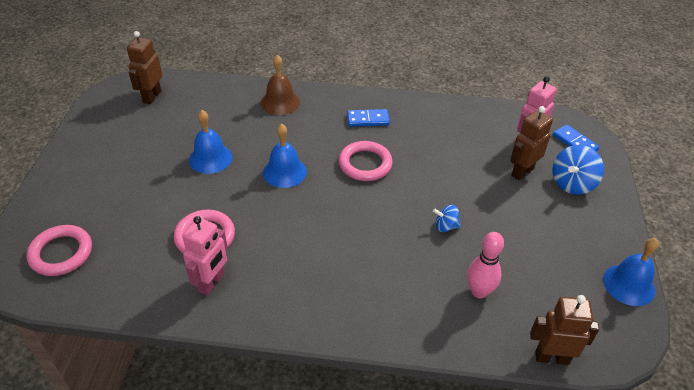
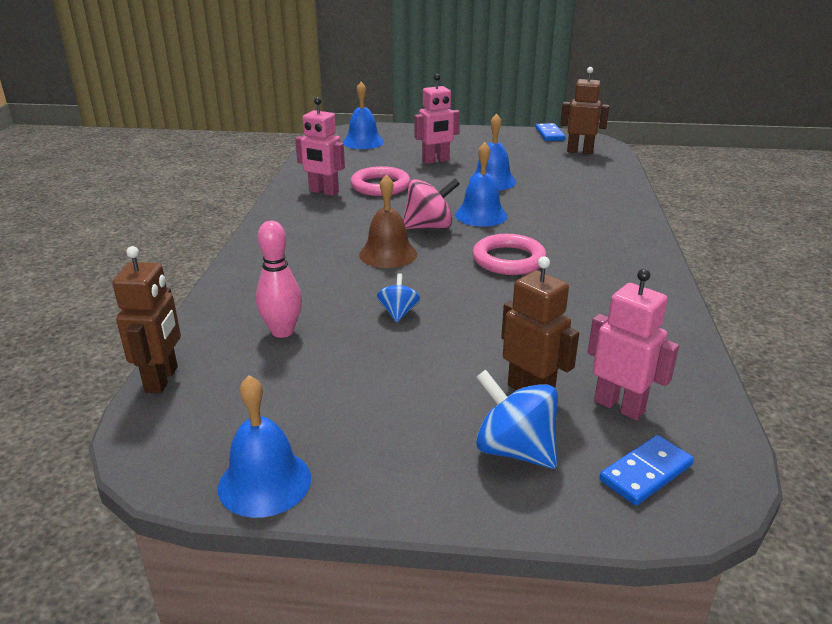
camera: 90 degrees right, 15 degrees down
(61, 253) = (363, 142): pink ring -> blue bell
(145, 193) = (436, 161): none -> pink robot
(280, 102) = (608, 208): brown bell -> brown bell (388, 254)
(305, 204) = (429, 227): none -> pink spinning top
(368, 119) = (604, 261): blue domino -> blue domino (549, 134)

